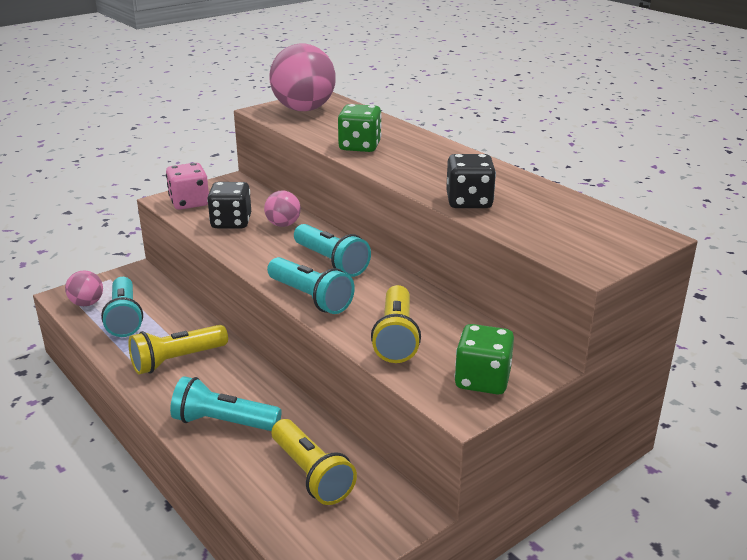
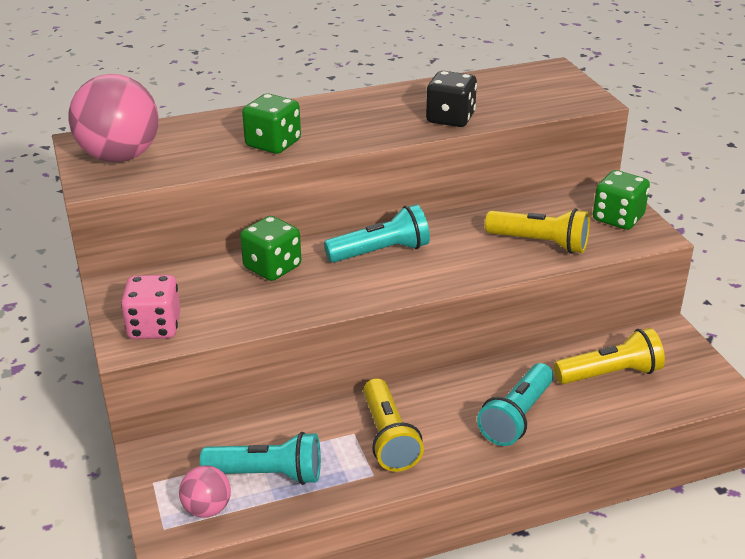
camera: 70 degrees left, 5 degrees up
(231, 222) = (239, 302): black dice -> none
(283, 224) = (272, 267): pink ball -> green dice
(310, 298) = (448, 275): turquoise flashlight -> none

